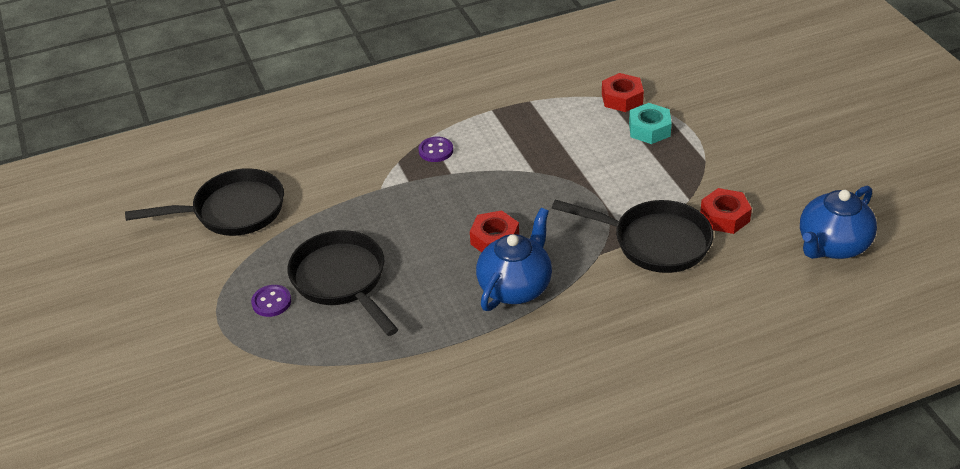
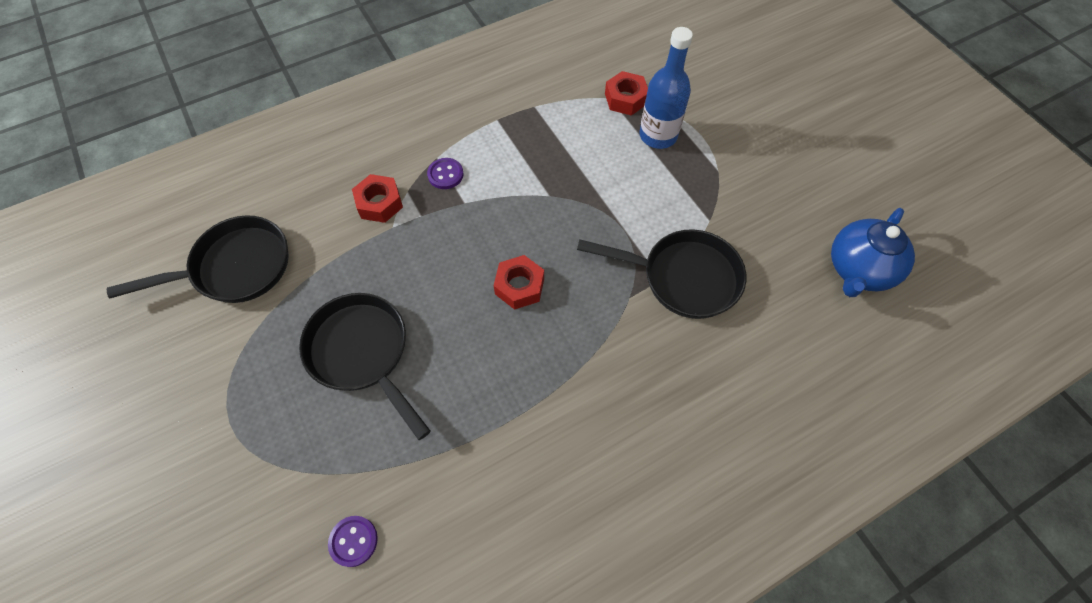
camera: 10 degrees left, 20 degrees up
(271, 302) = (288, 389): purple button -> purple button (353, 541)
(515, 287) = (548, 347): blue teapot -> none
(649, 129) = (658, 135): turquoise nut -> blue bottle
(724, 217) = (748, 241): red nut -> red nut (379, 203)

